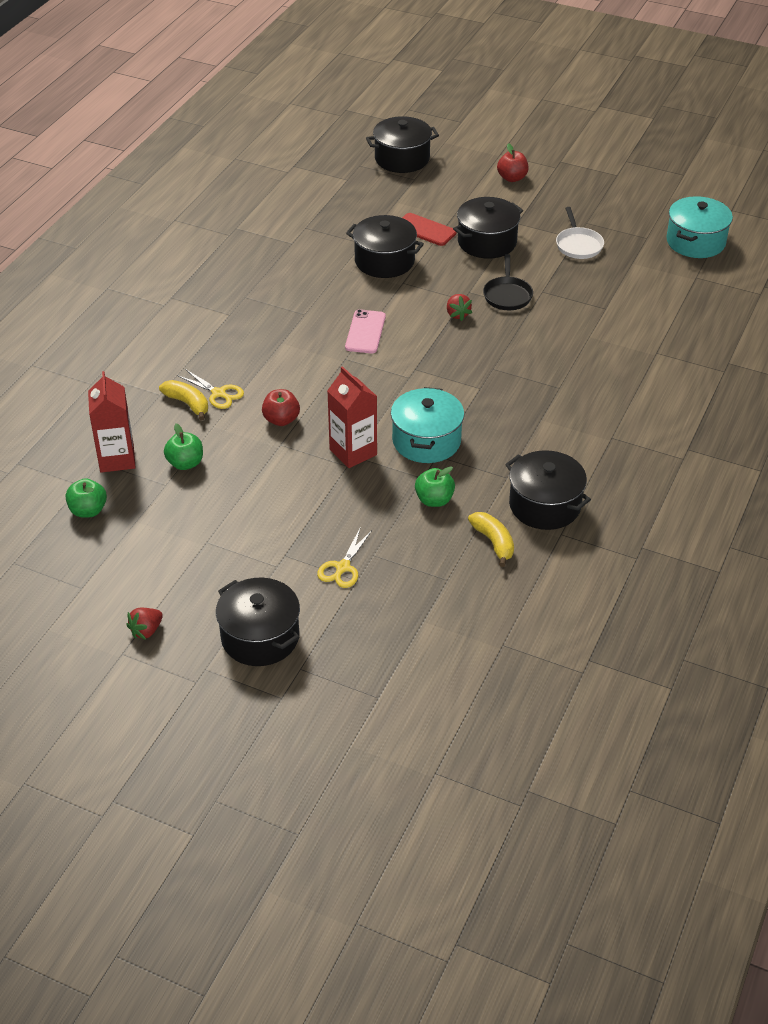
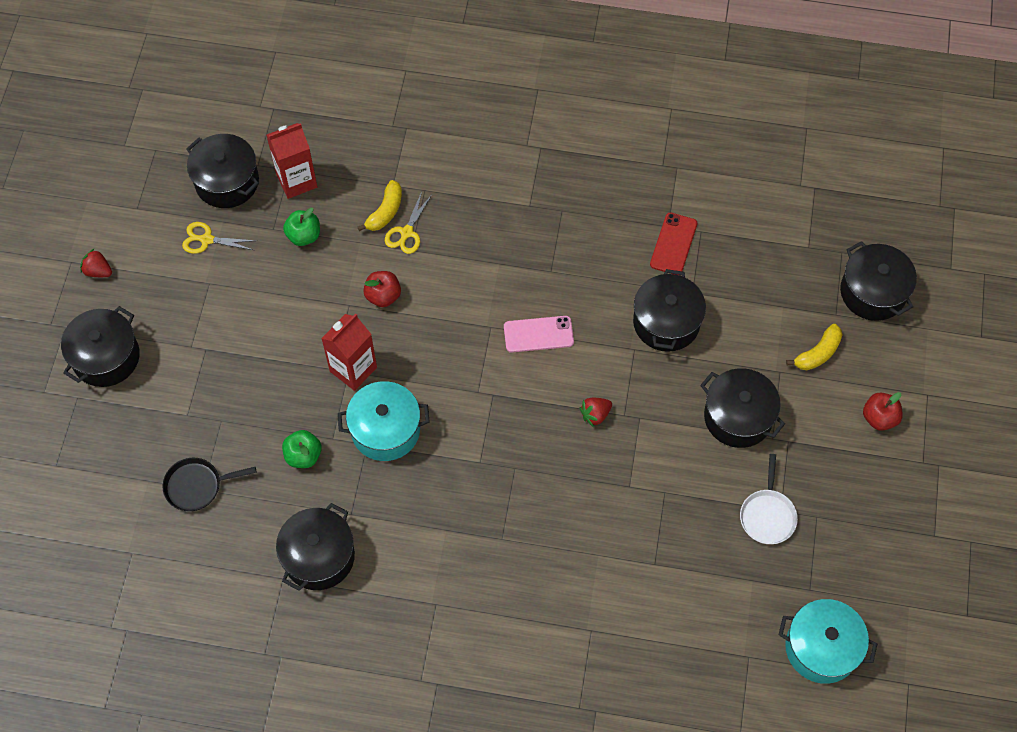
camera: 75 degrees right, 20 degrees up
(88, 510) = (227, 181): green apple -> black pot
(343, 567) = (200, 399): yellow scissors -> yellow scissors (207, 239)
(425, 230) = (738, 349): red phone -> red phone (673, 244)
(493, 542) = (258, 520): yellow banana -> yellow banana (818, 353)
(507, 295) = (645, 457): black pan -> black pan (197, 486)
(578, 245) = (767, 515): white pan -> white pan turned 60 degrees counterclockwise

